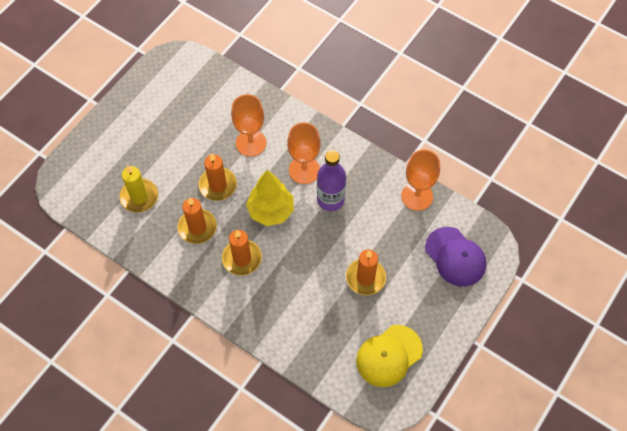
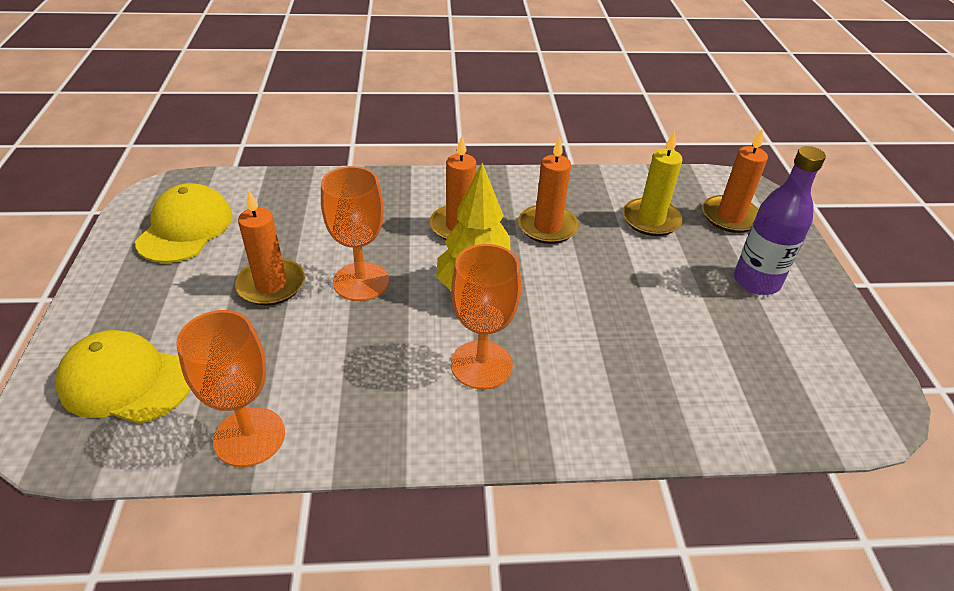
camera: 140 degrees right, 20 degrees down
(218, 185) = (579, 278): orange candle -> orange candle (730, 217)
(251, 143) = (601, 354): orange goblet -> orange goblet (361, 281)
(330, 200) = (402, 348): purple bottle -> purple bottle (756, 281)
(455, 257) = (126, 381): purple cap -> yellow cap

